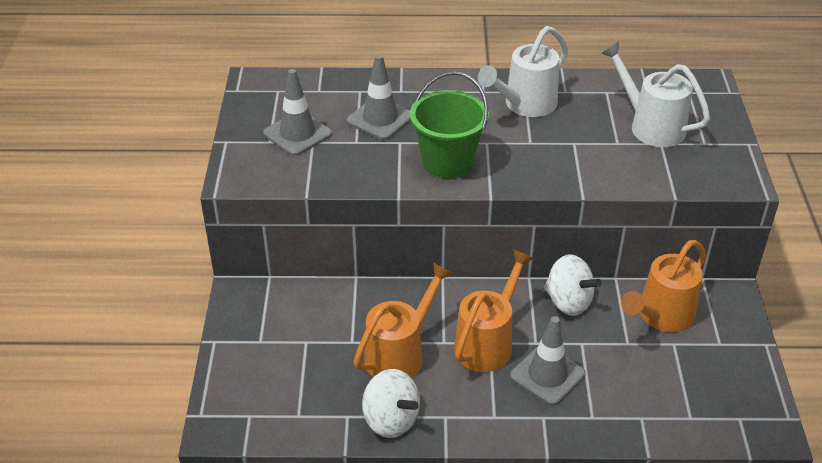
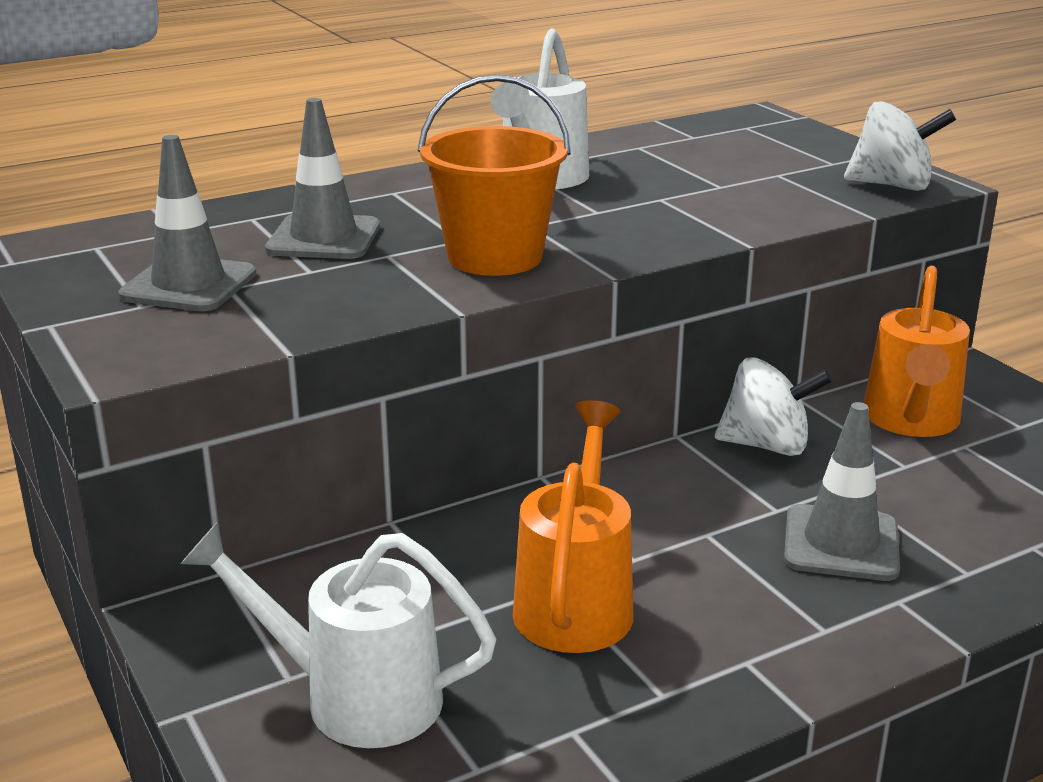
camera: 30 degrees left, 15 degrees down
(391, 420) = (659, 704): white spinning top -> white spinning top (892, 185)
(447, 162) = (495, 257): green bucket -> orange bucket
(488, 342) = (705, 534): orange watering can -> none
(650, 126) = (741, 163): white watering can -> white watering can (353, 697)

